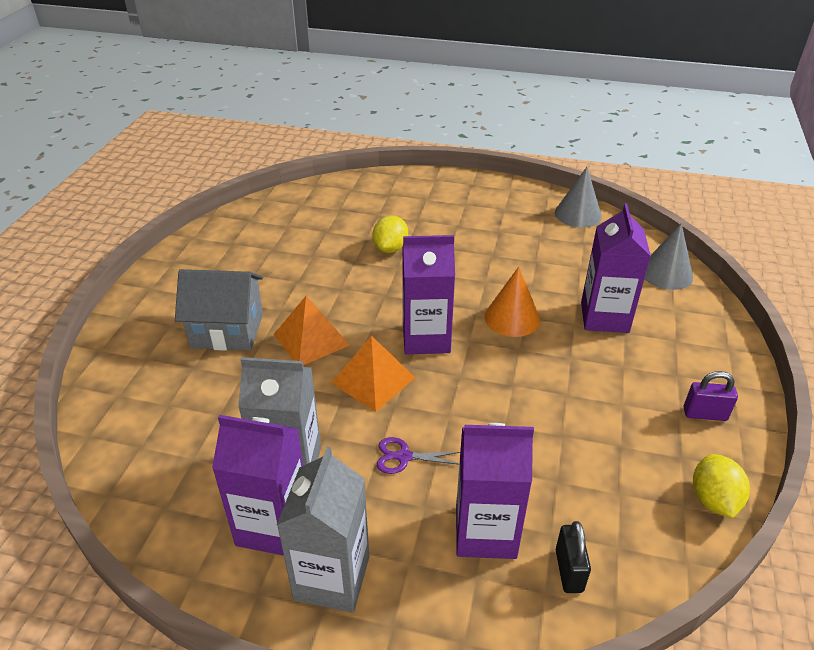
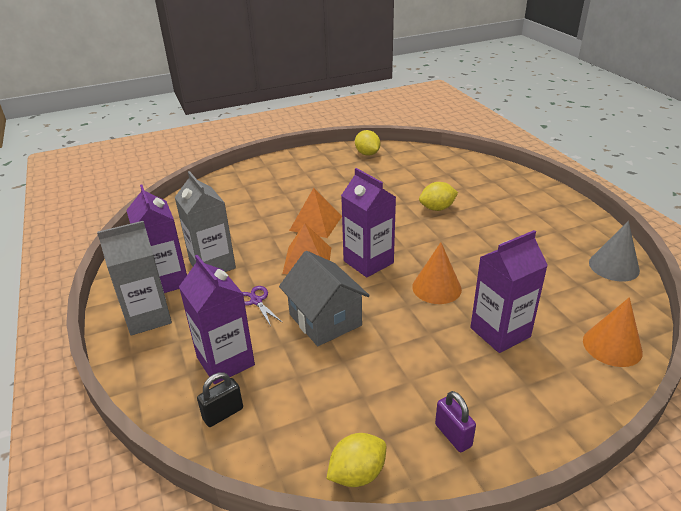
camera: 55 degrees right, 5 degrees down
(226, 234) = (367, 154): none -> yellow lemon
(227, 330) = (291, 195): grey house -> grey house (325, 320)
(666, 273) = (612, 346): grey cone -> orange cone

